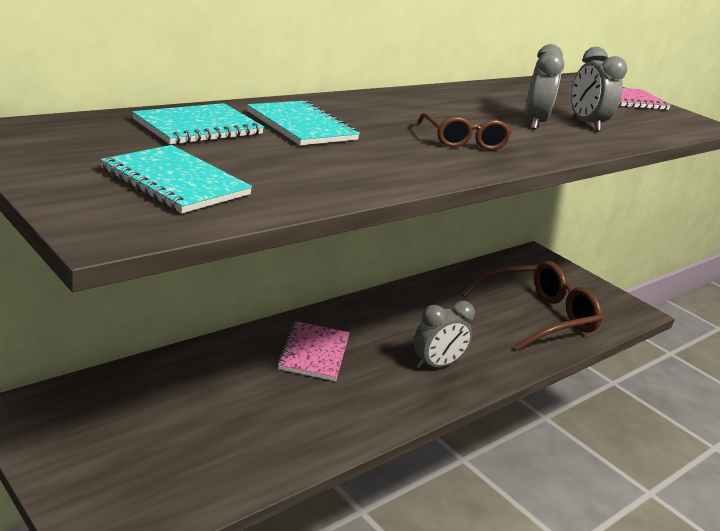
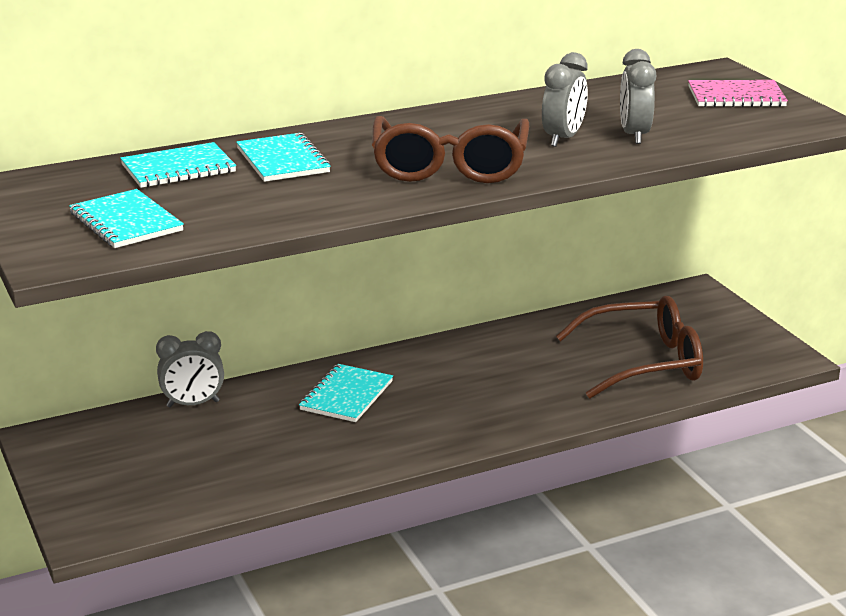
camera: 20 degrees right, 0 degrees up
(314, 353) = (346, 395): pink notebook -> turquoise notebook
(436, 365) = (479, 410): grey clock -> grey clock (193, 404)
(463, 141) = (449, 166): brown glasses -> brown glasses, size x1.87

